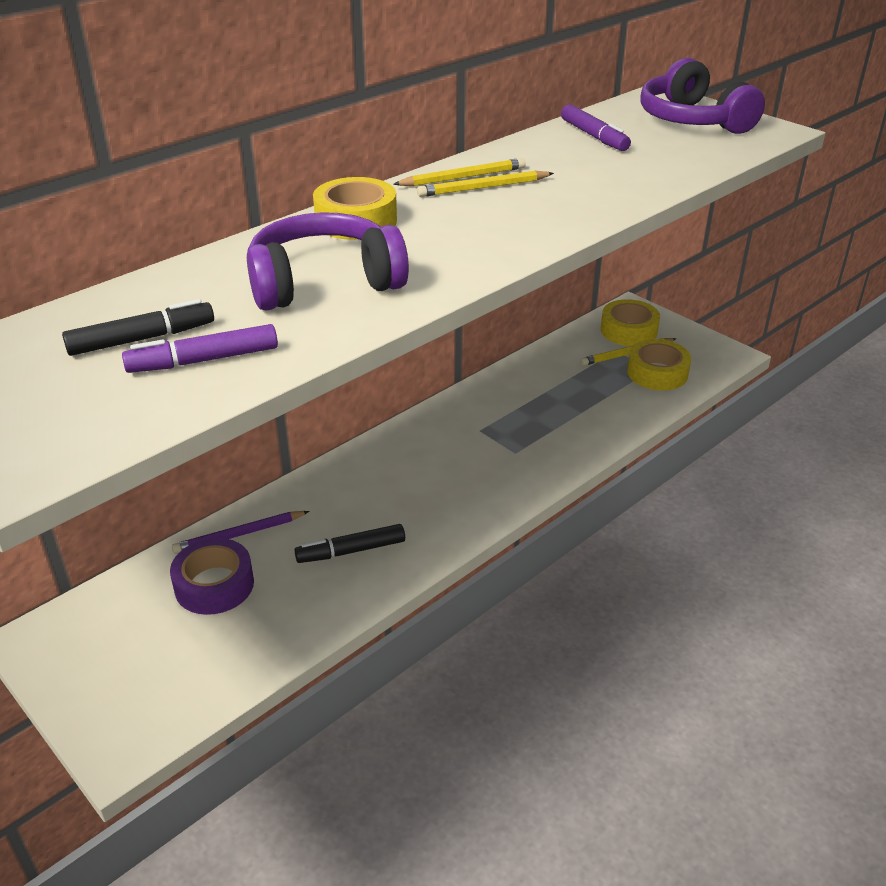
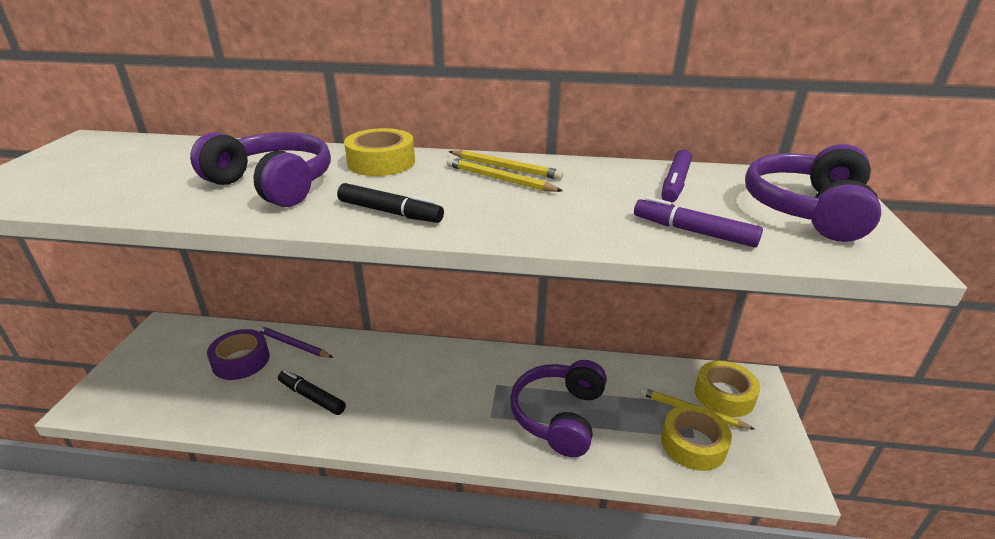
camera: 50 degrees right, 5 degrees down
(142, 339) = (150, 167): black marker -> black marker (390, 212)
(203, 360) = (131, 190): purple marker -> purple marker (693, 231)
(557, 417) = (559, 416): none -> purple headphones

